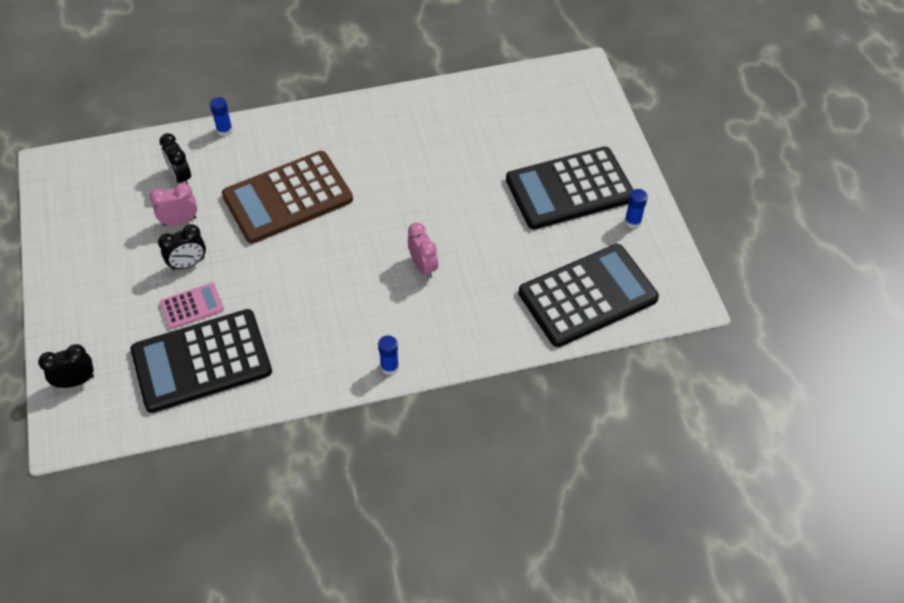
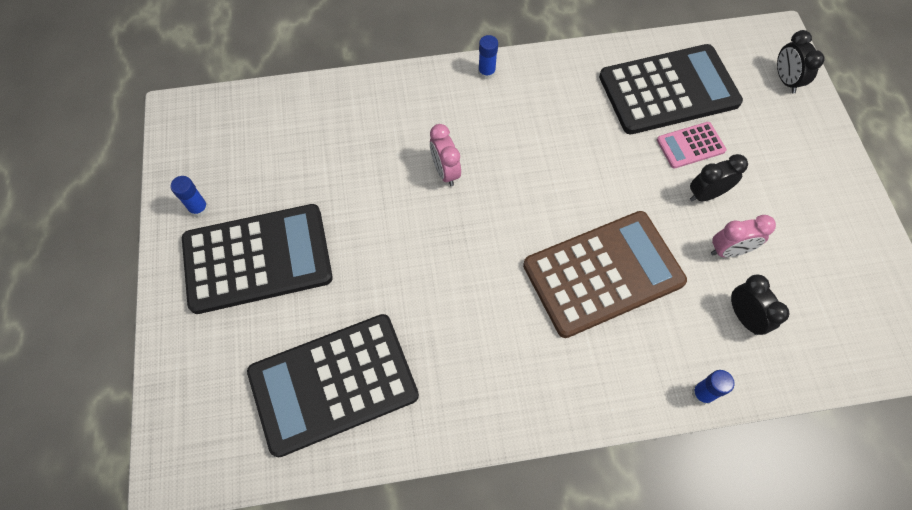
camera: 175 degrees left, 10 degrees up
(76, 381) = (785, 80): black clock -> black clock turned 90 degrees clockwise
(588, 296) = (278, 126): black calculator -> black calculator (333, 383)

